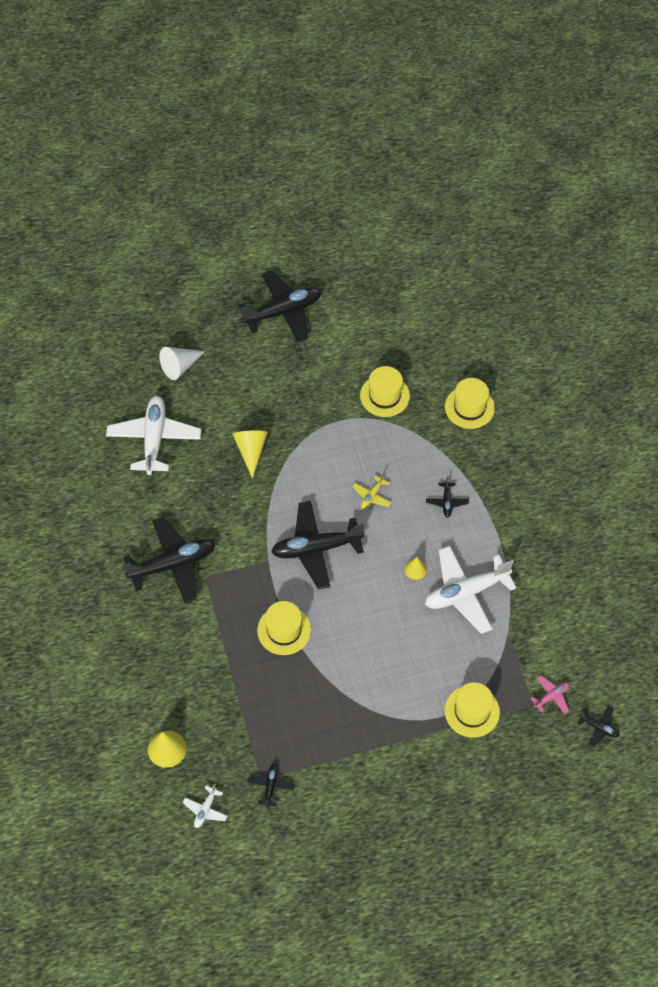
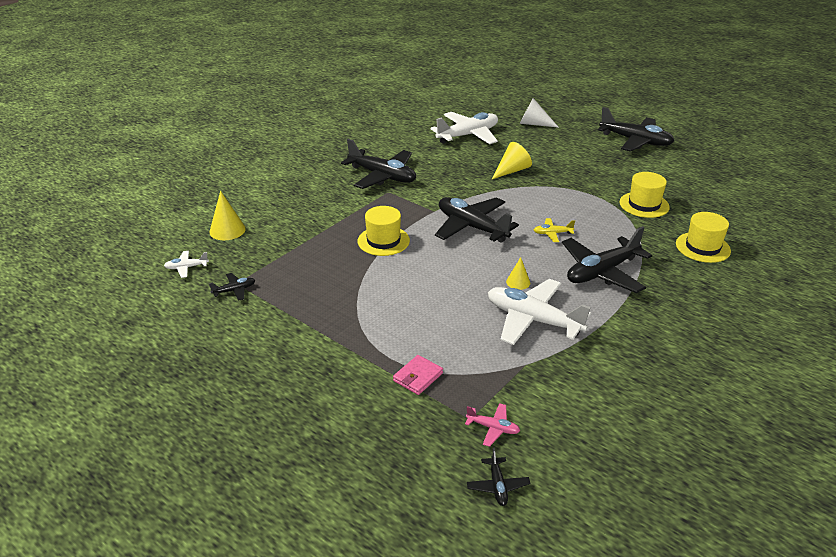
camera: 55 degrees right, 25 degrees down
(446, 502) = (602, 272): black plane -> black plane, size x2.25
(472, 711) = (418, 377): yellow hat -> pink wallet

